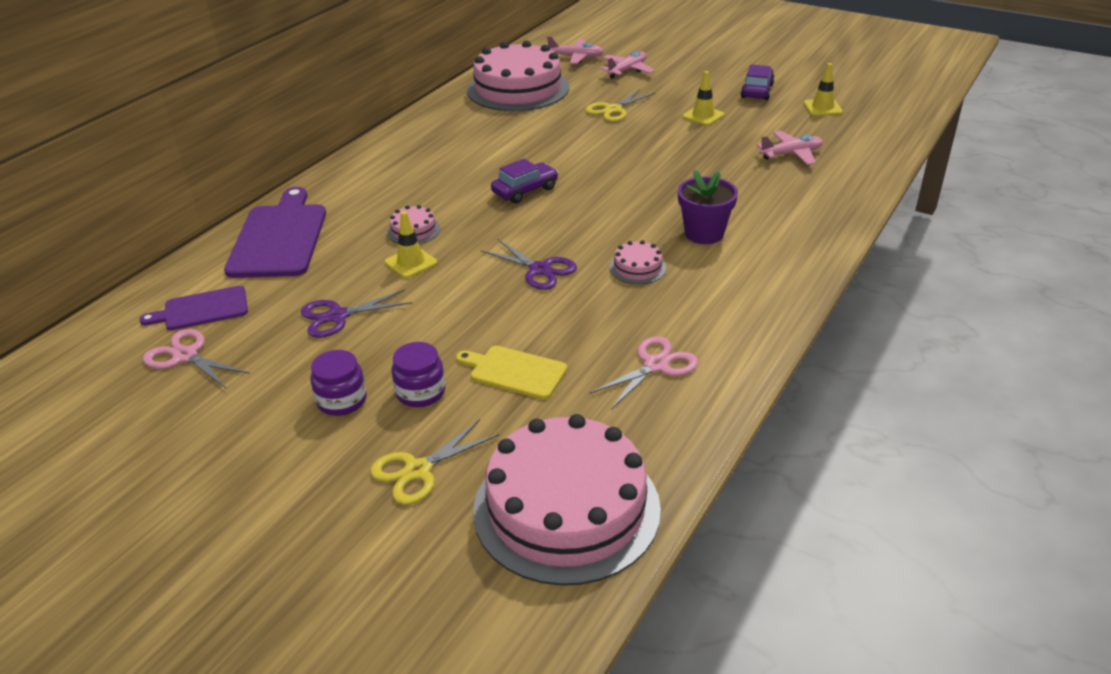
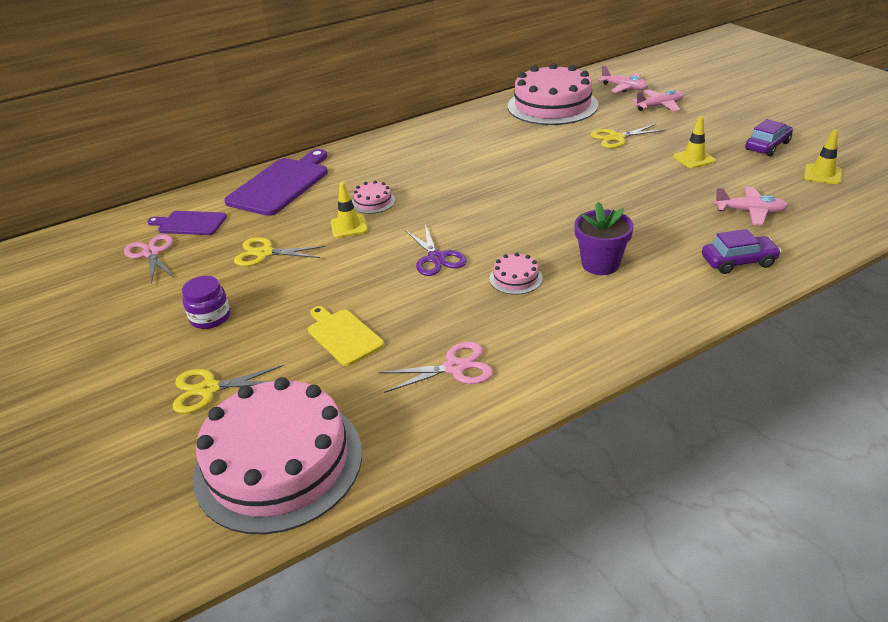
camera: 30 degrees right, 0 degrees up
(337, 316) = (265, 253): purple scissors -> yellow scissors
(420, 392) = (265, 329): purple jar -> none
(525, 190) = (483, 190): purple car -> purple car (738, 262)

